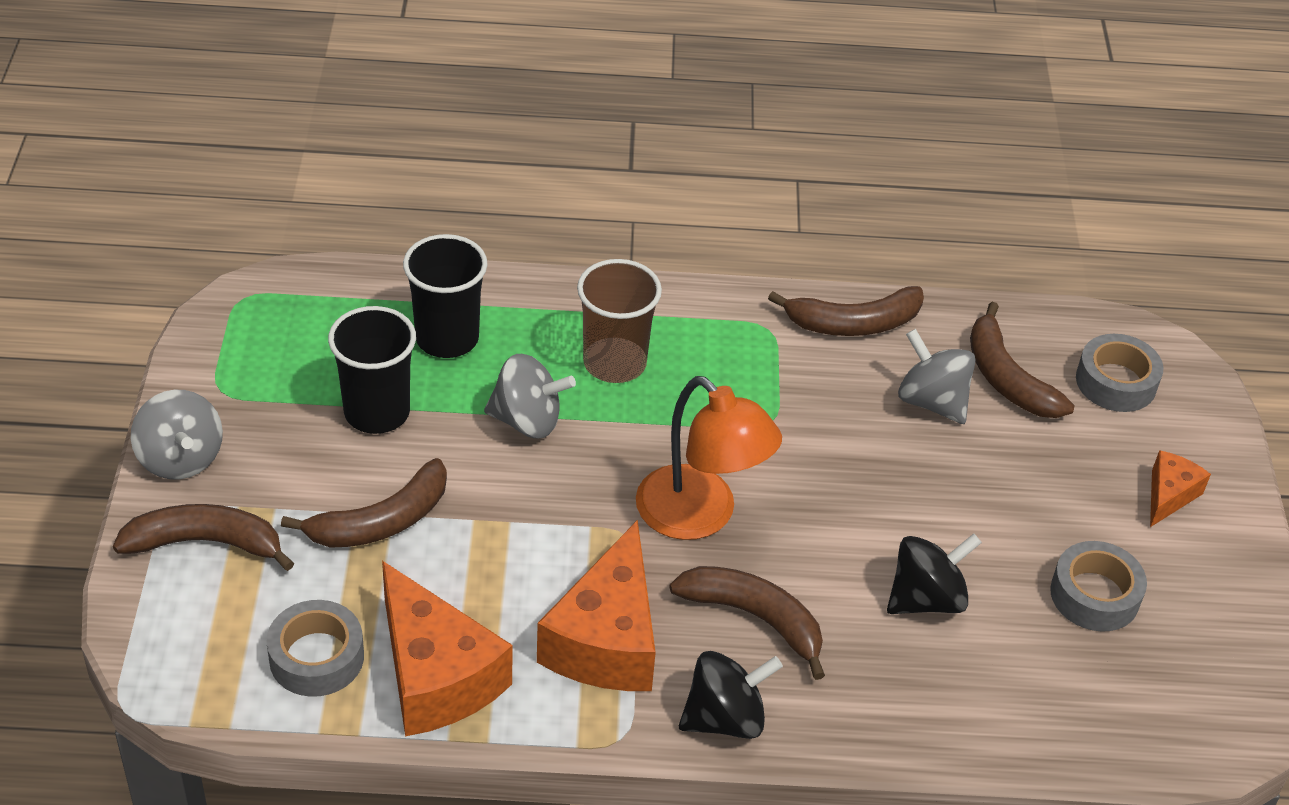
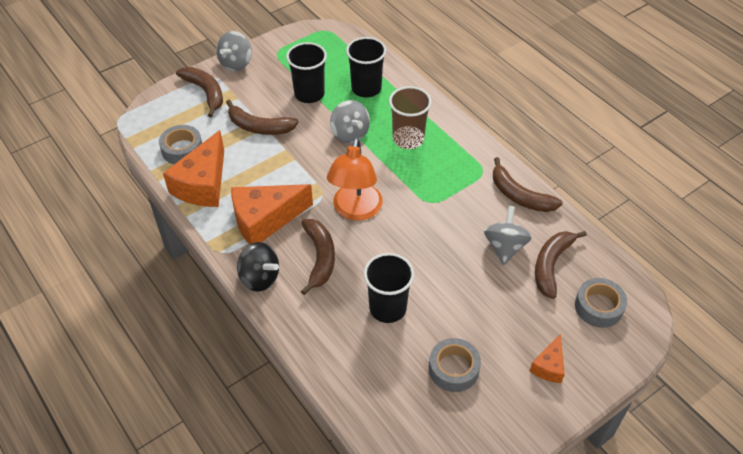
camera: 55 degrees right, 5 degrees up
(926, 599) = (387, 308): black spinning top -> black cup
(1169, 495) = (549, 366): orange cheese -> orange cheese turned 120 degrees clockwise

